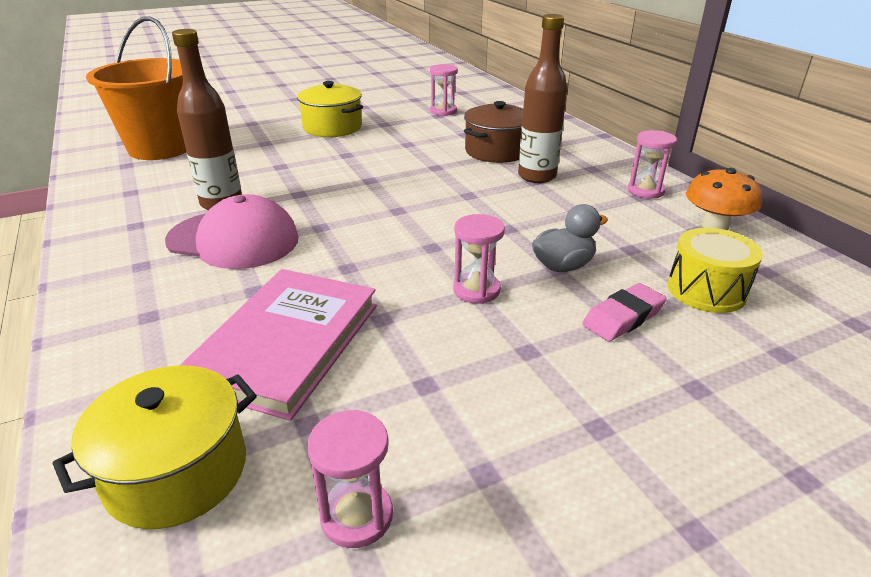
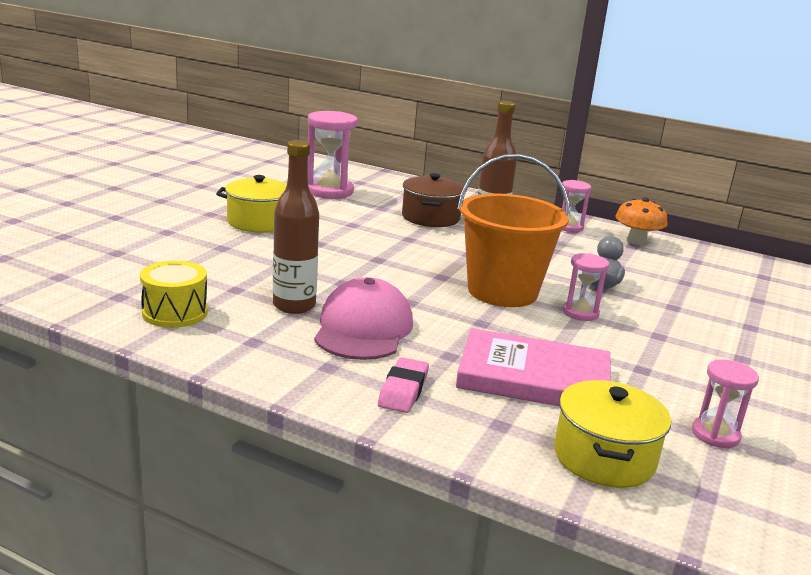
camera: 40 degrees left, 10 degrees down
(161, 148) = (121, 273): orange bucket -> orange bucket (502, 291)
(233, 239) = (363, 328): pink cap -> pink cap turned 60 degrees counterclockwise
(286, 344) = (533, 377): pink book -> pink book turned 60 degrees counterclockwise
(443, 111) = (329, 191): pink hourglass -> pink hourglass, size x1.77
(623, 317) = (672, 304): pink eraser -> pink eraser (403, 390)
(706, 290) = (685, 278): yellow drum -> yellow drum (175, 312)

